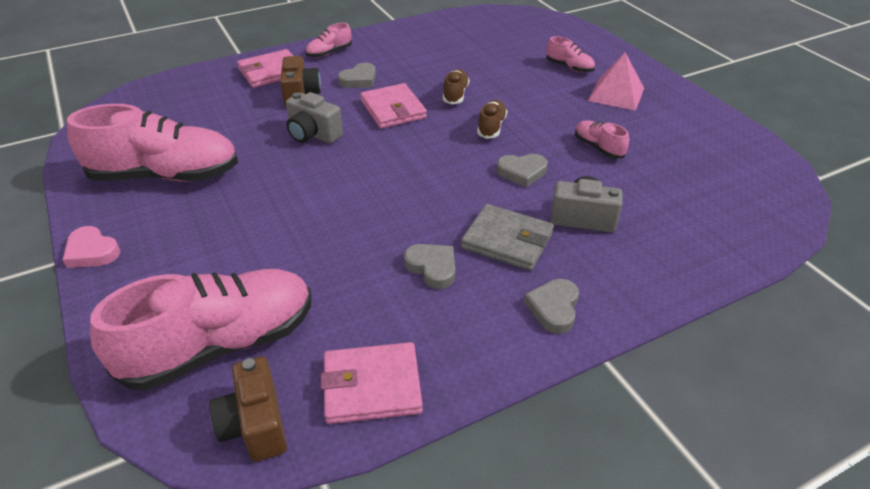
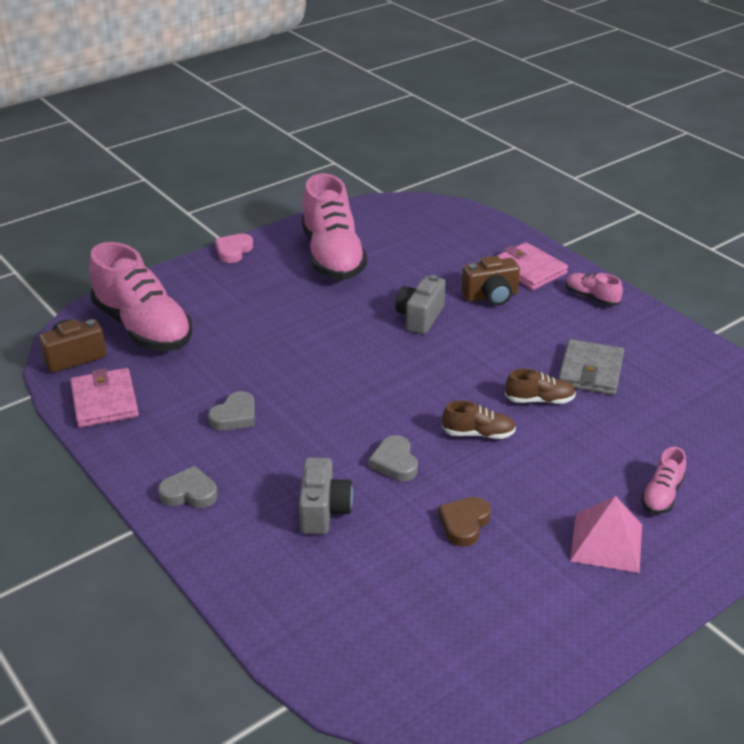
camera: 80 degrees right, 5 degrees down
(359, 80) = (540, 327): grey heart -> none
(393, 109) = (487, 359): pink wallet -> none
(507, 241) = (278, 458): grey wallet -> grey wallet (590, 371)
(598, 147) = (464, 523): pink shoe -> brown heart

